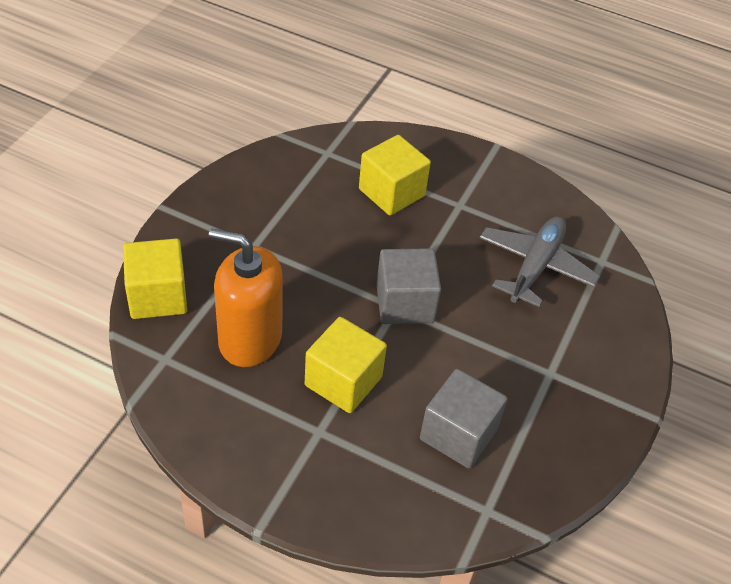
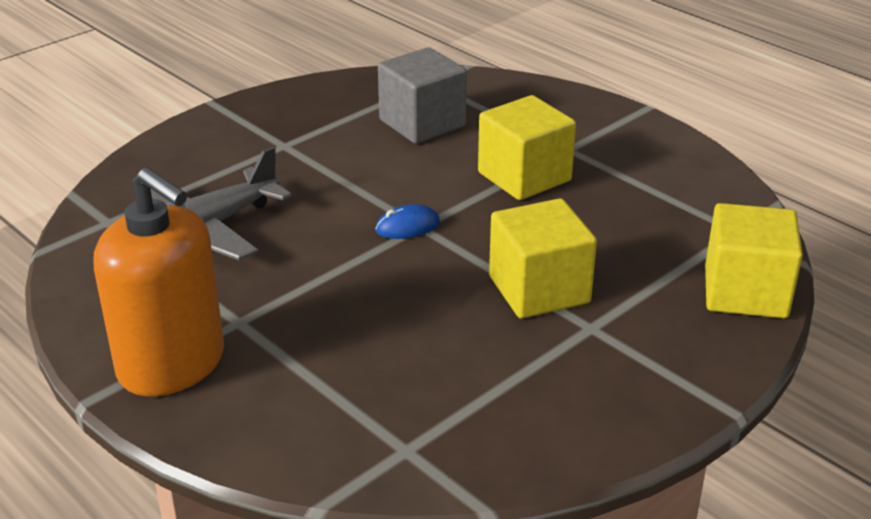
camera: 155 degrees left, 15 degrees down
(250, 339) = (625, 229): orange soap dispenser -> orange soap dispenser (172, 364)
(391, 192) = (334, 359): yellow cube -> yellow cube (539, 290)
(405, 303) = (407, 227): grey cube -> blue mouse

